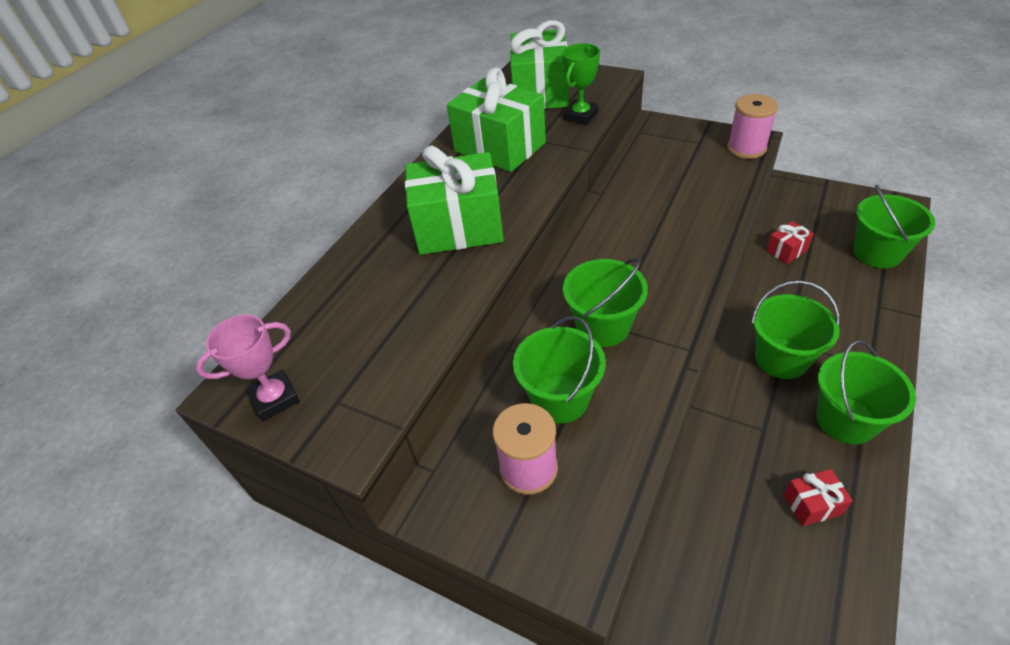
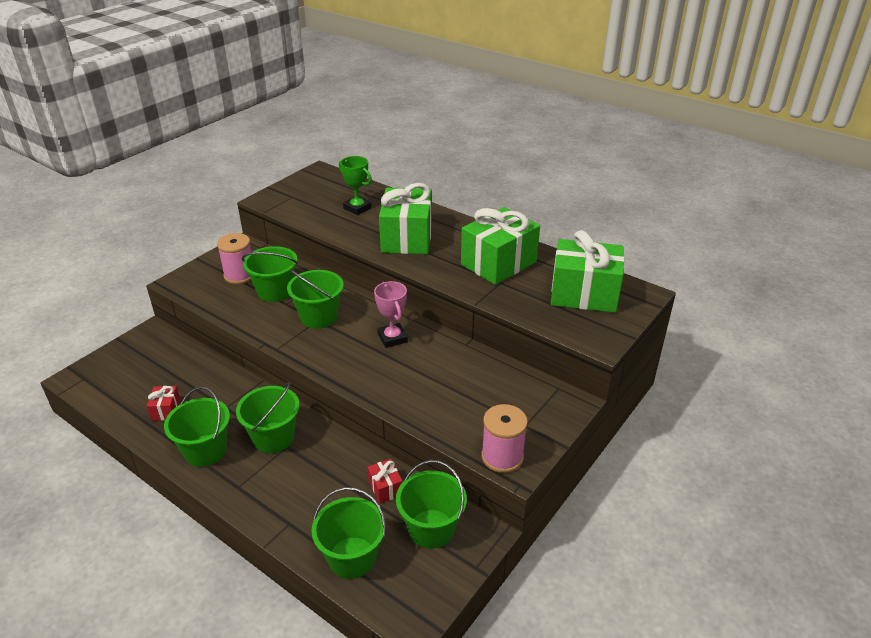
camera: 95 degrees right, 10 degrees down
(275, 398) = (306, 182): pink trophy -> pink trophy (392, 338)
(580, 116) = (532, 309): green trophy -> green trophy (357, 208)
(809, 214) = (431, 529): none -> green bucket

